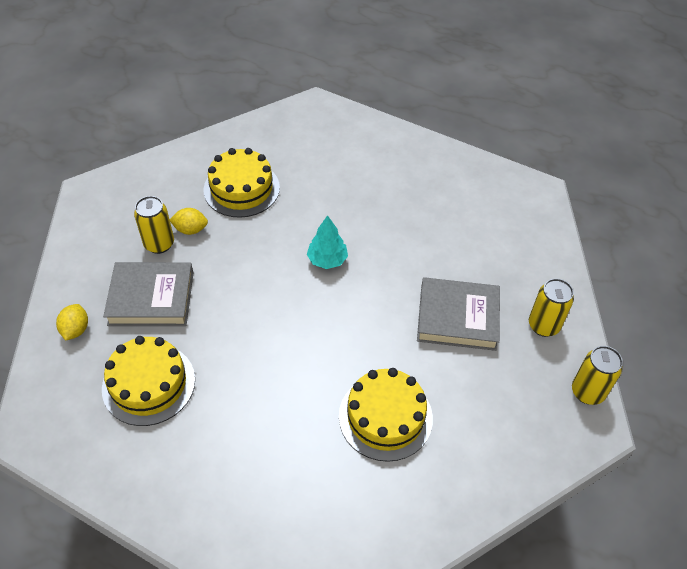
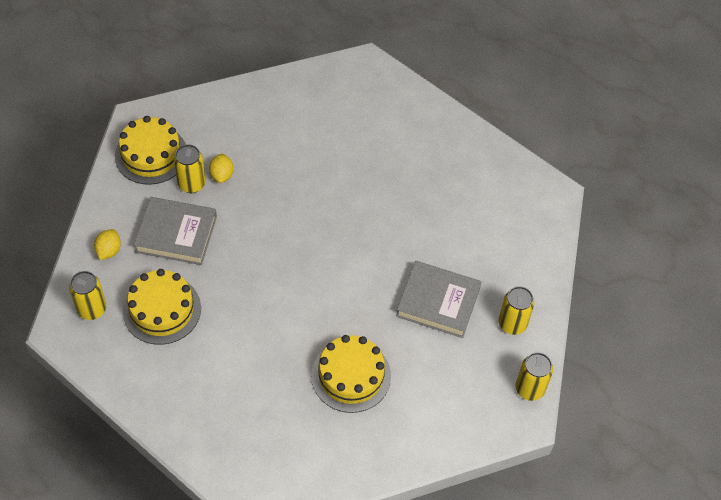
camera: 10 degrees right, 5 degrees up
(64, 399) = (92, 309): none -> yellow can
(190, 229) = (222, 175): yellow lemon -> yellow lemon turned 75 degrees clockwise
(241, 189) = (275, 142): yellow cake -> yellow cake (151, 154)
(327, 260) = (337, 227): turquoise tree -> none

